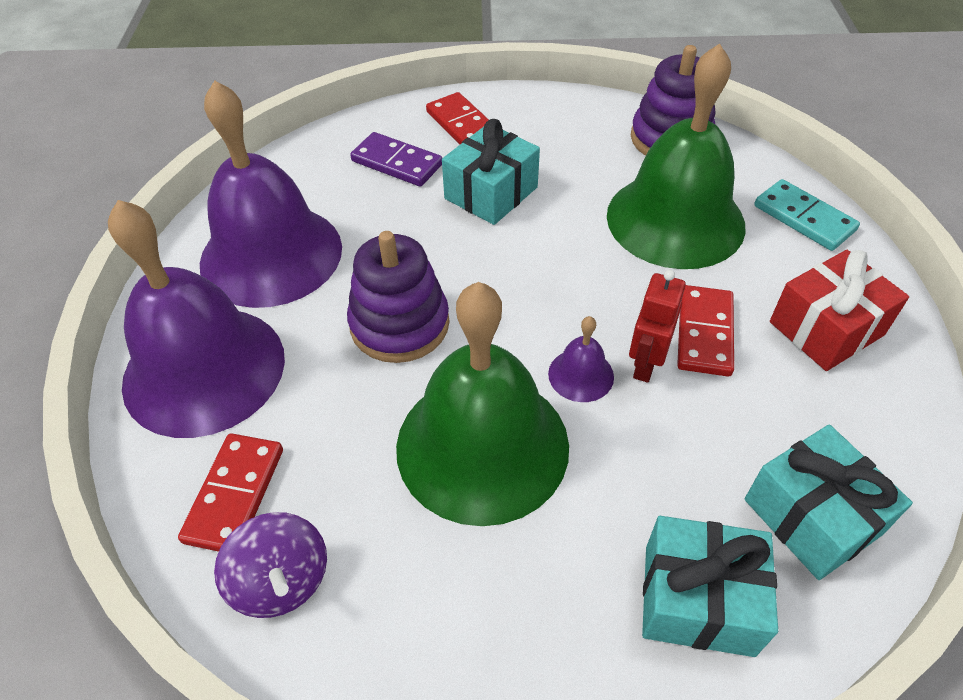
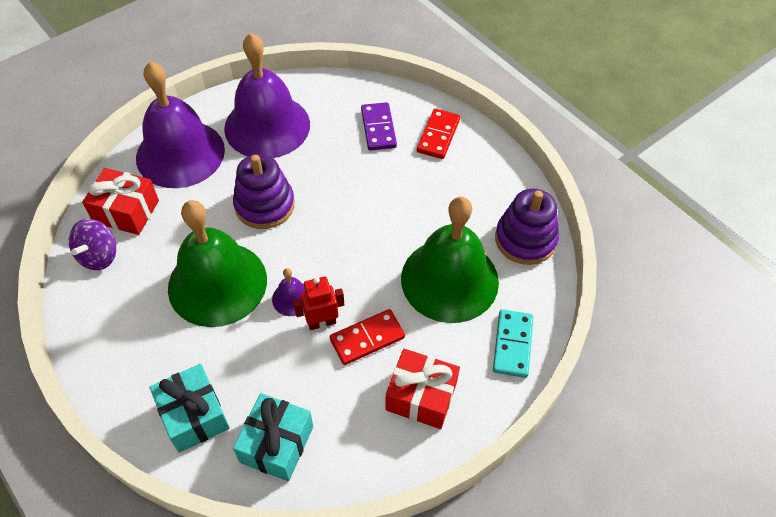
camera: 50 degrees right, 5 degrees up
(234, 495) = (126, 211): red domino -> red gift
(491, 193) = (392, 183): turquoise gift -> none

